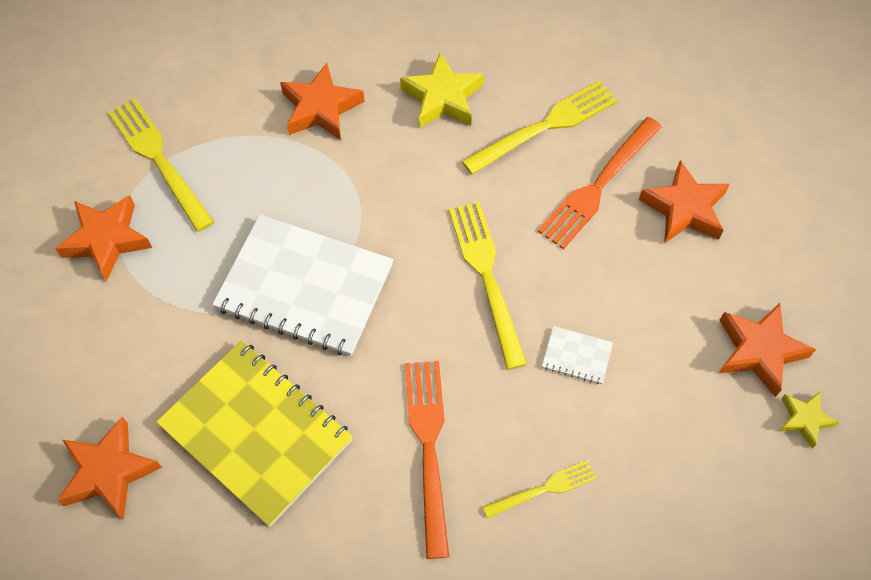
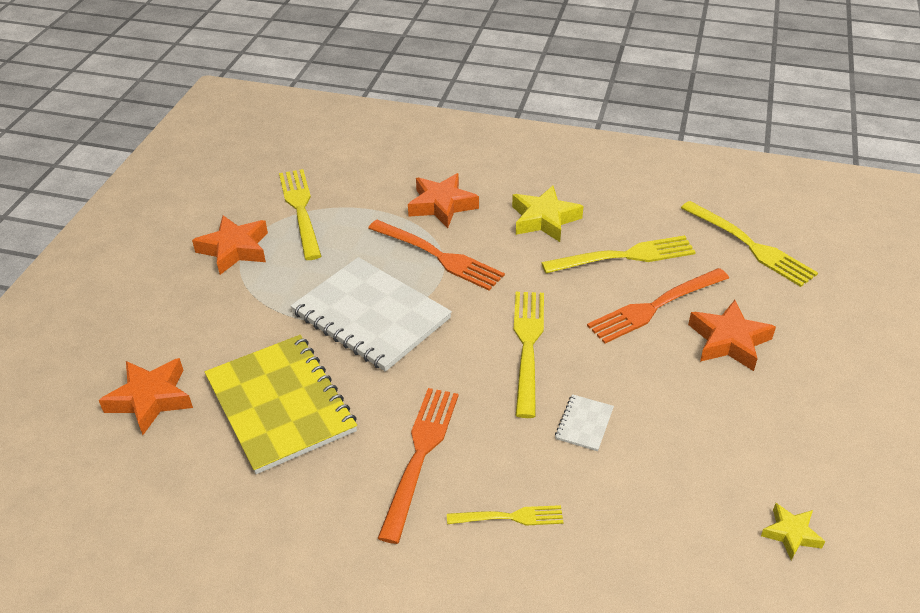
camera: 20 degrees right, 20 degrees down
(346, 183) = (438, 256): none -> orange fork
(576, 356) = (584, 424): white notebook -> white notebook turned 75 degrees clockwise
(669, 75) = (750, 245): none -> yellow fork
(759, 351) = (763, 466): orange star -> none

